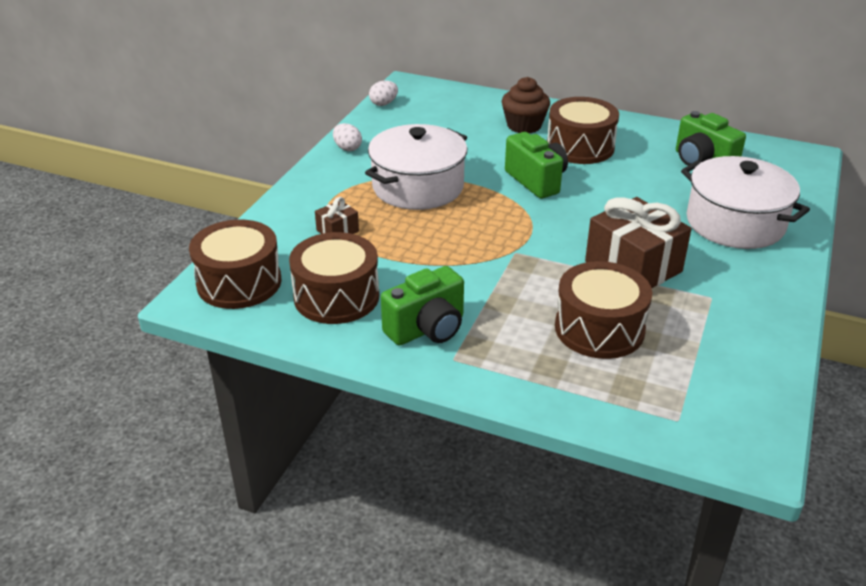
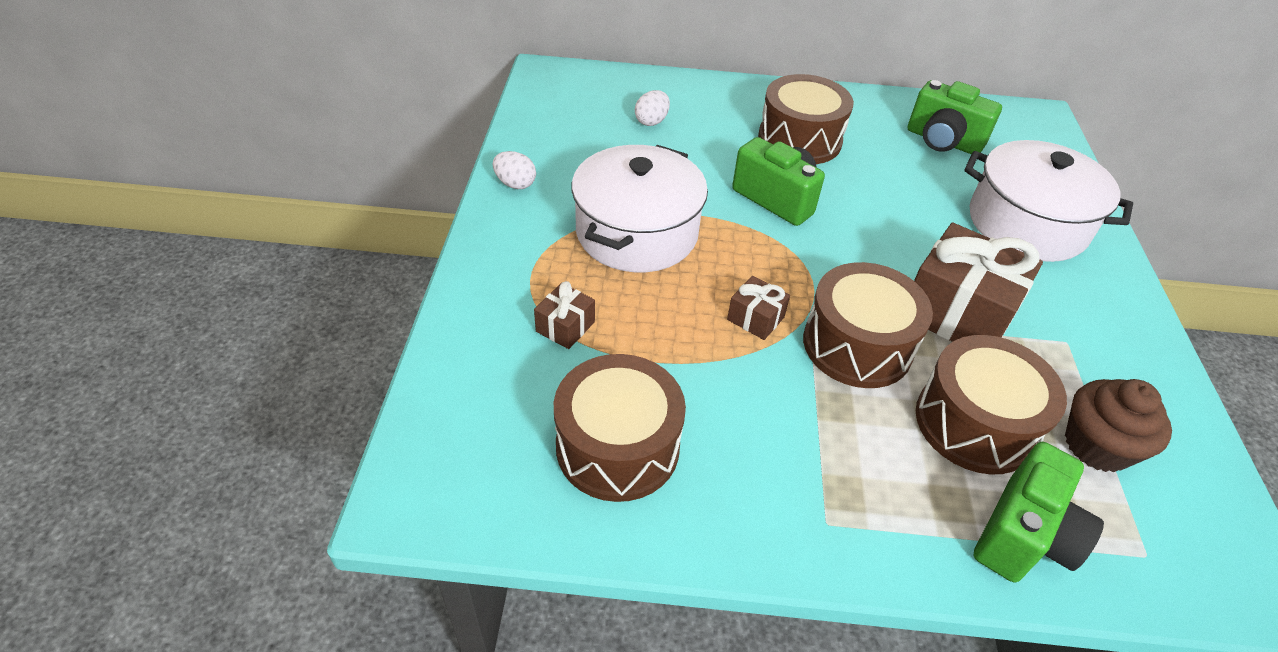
camera: 20 degrees left, 10 degrees up
(239, 282) = (465, 452): brown drum -> brown drum (857, 345)
(383, 103) = (530, 106): white egg -> white egg (651, 121)
(427, 329) = (767, 476): green camera -> green camera (1023, 535)
(474, 246) = (755, 318): none -> brown gift
(524, 126) = (719, 117): brown cupcake -> brown cupcake (1097, 445)

